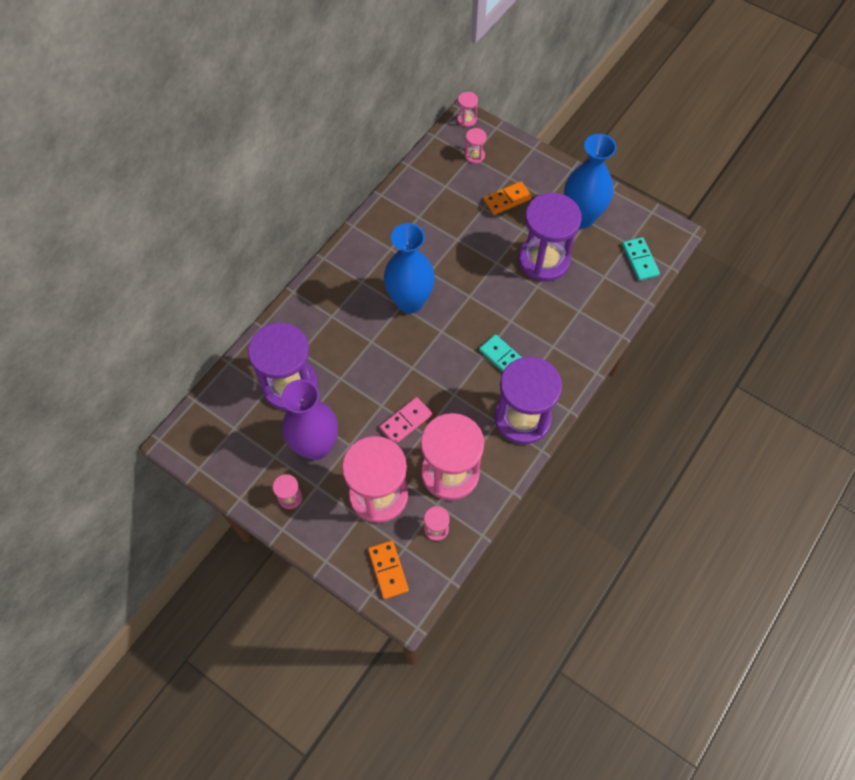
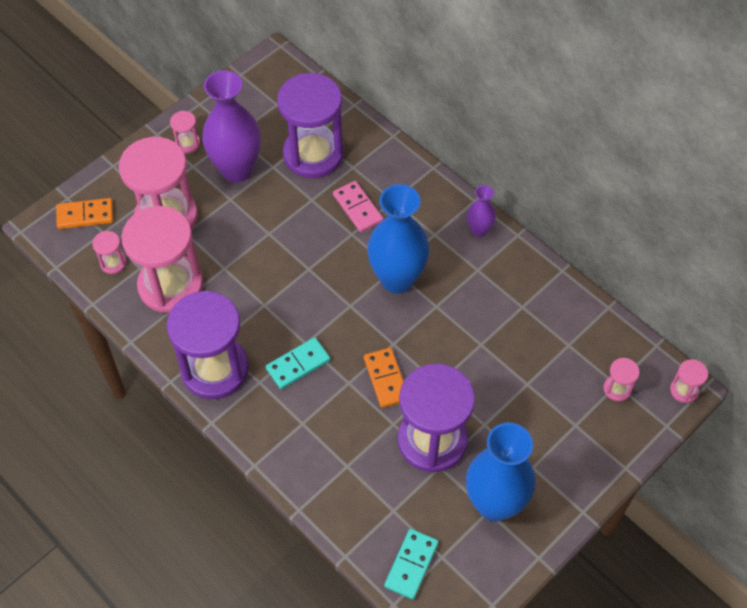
camera: 100 degrees right, 5 degrees down
(352, 251) = (479, 230): none -> purple vase
(405, 421) = (243, 253): pink domino -> pink domino (358, 208)
(507, 199) = (537, 415): orange domino -> orange domino (386, 379)
(640, 260) = (411, 565): turquoise domino -> turquoise domino turned 60 degrees counterclockwise

